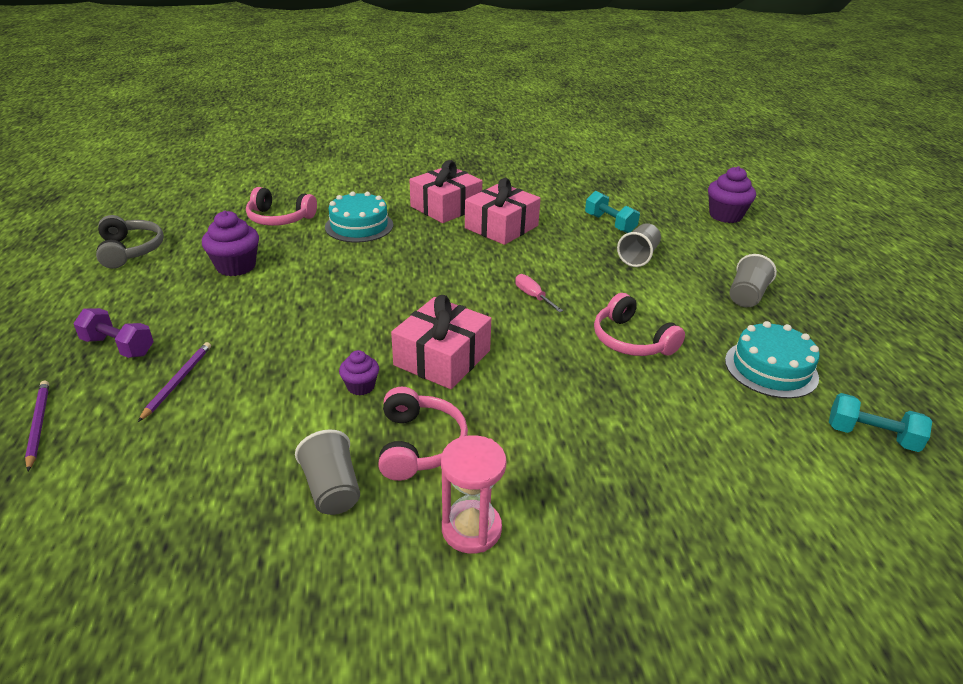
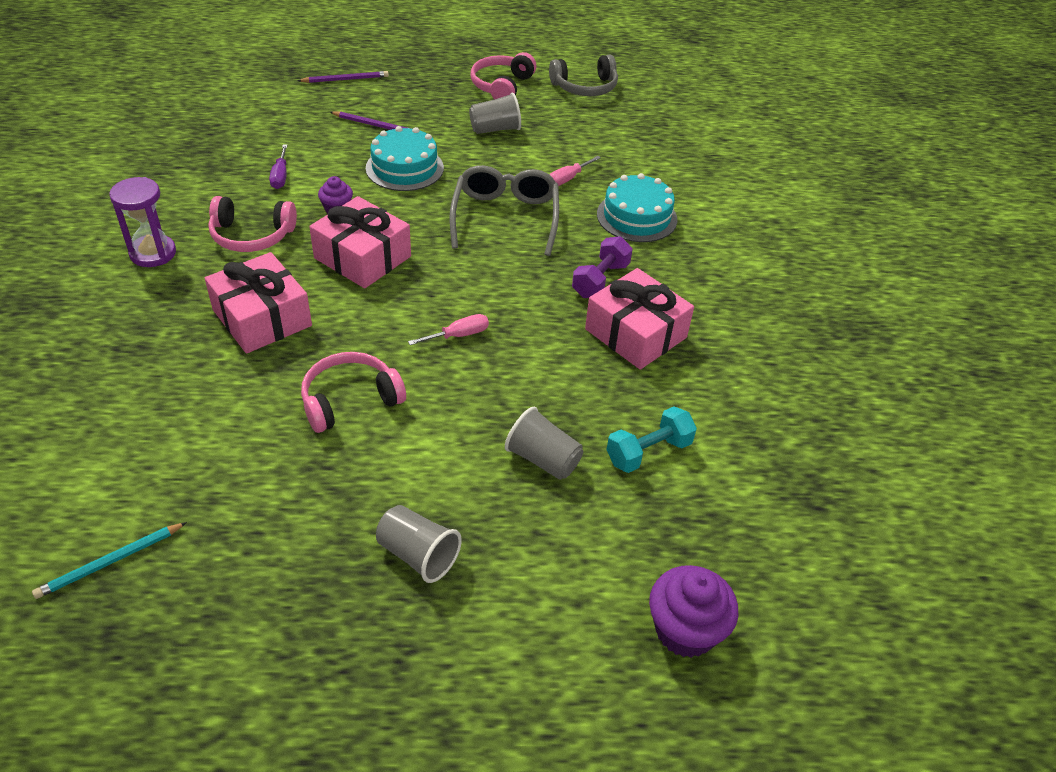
camera: 95 degrees right, 10 degrees up
(118, 347) = (429, 97): purple dumbbell -> purple dumbbell (600, 280)
(236, 266) = (549, 142): purple cupcake -> none
(279, 218) = (654, 164): pink headphones -> pink headphones (502, 86)
(291, 444) = (280, 176): none -> purple screwdriver
(302, 256) = (568, 179): none -> pink screwdriver
(332, 489) = (225, 194): grey cup -> grey cup (495, 129)
(366, 284) = (505, 217): none -> grey glasses
(446, 207) = (693, 289): pink gift -> pink gift (262, 318)
(471, 529) = (153, 253): pink hourglass -> purple hourglass
(771, 368) = (256, 515): turquoise cake -> turquoise cake (404, 168)
(871, 436) = (110, 562): turquoise dumbbell -> turquoise pencil

